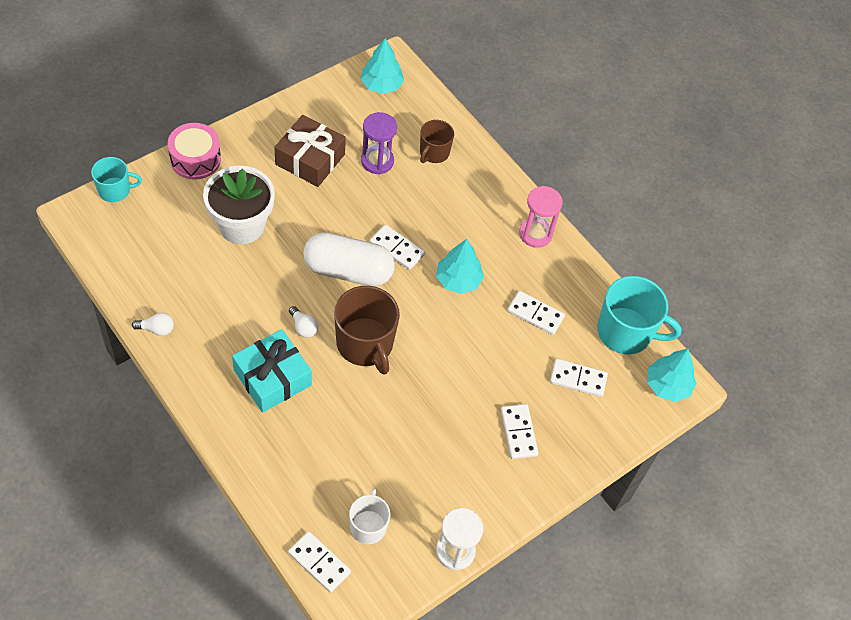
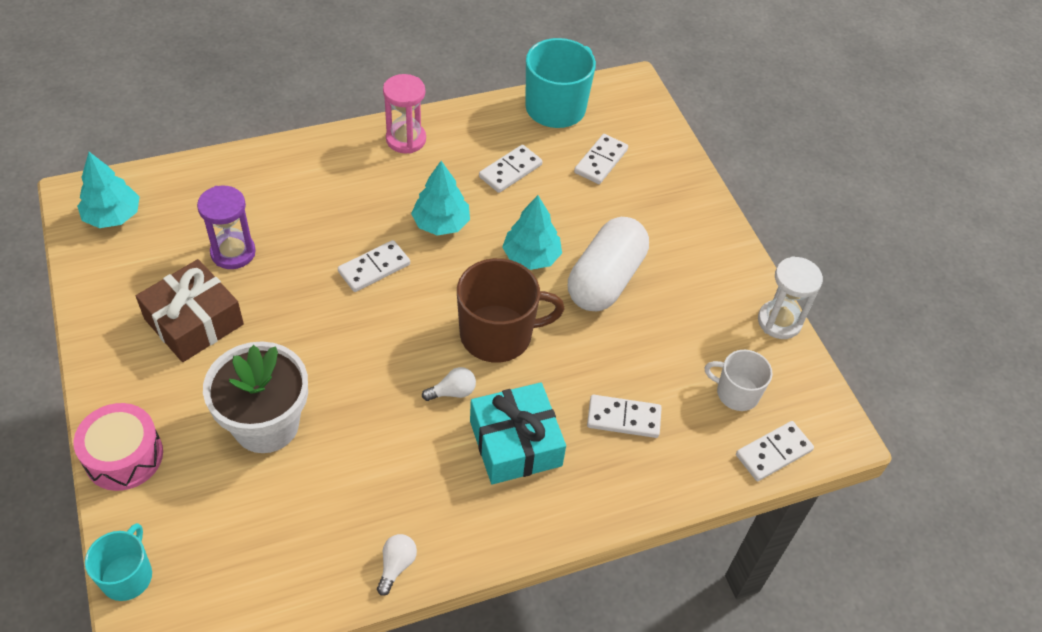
camera: 70 degrees left, 5 degrees down
(348, 271) = (386, 325): white capsule -> white capsule (605, 280)
(434, 153) = (248, 195): brown mug -> none
(518, 432) = (651, 228): white domino -> white domino (623, 418)
(667, 385) = (627, 97): turquoise tree -> turquoise tree (531, 256)

